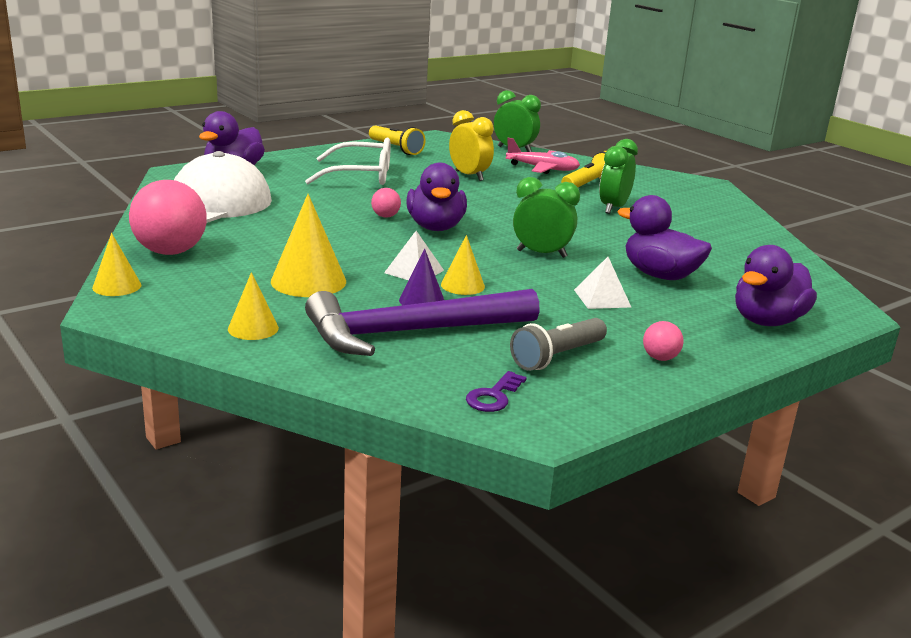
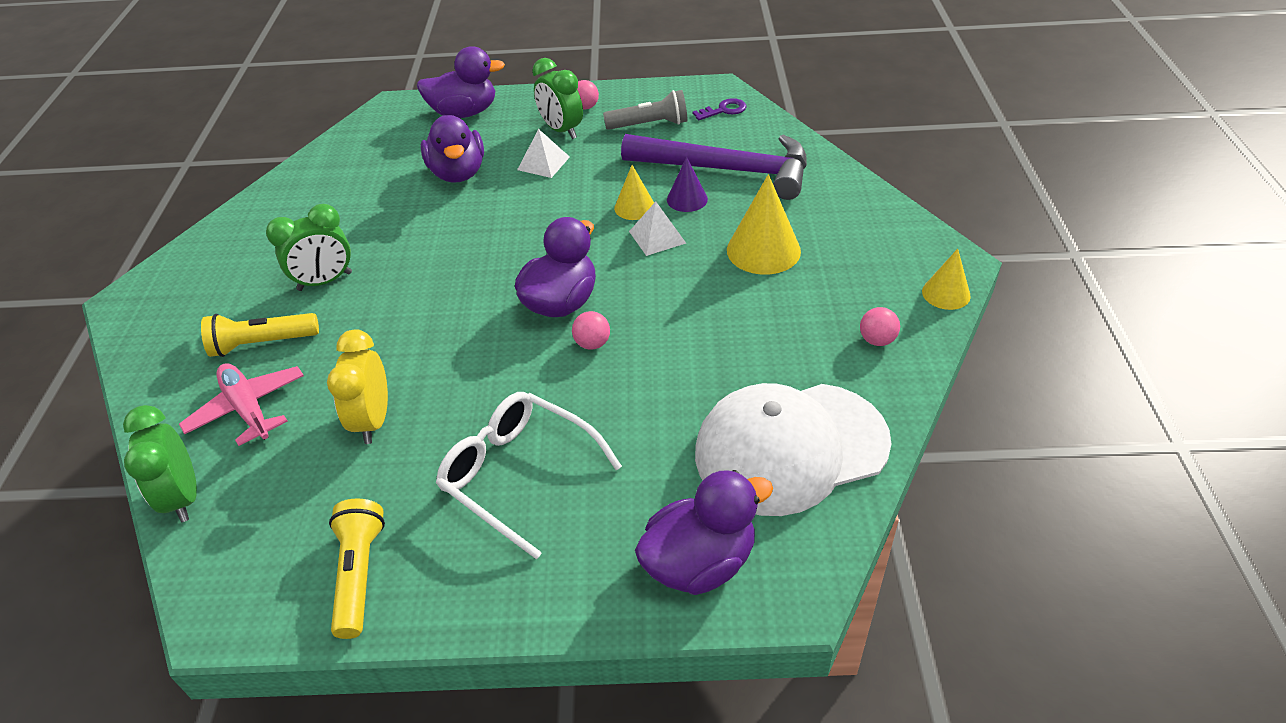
camera: 140 degrees left, 20 degrees up
(170, 252) = (877, 340): pink ball -> pink ball, size x0.45
(253, 328) = (844, 206): yellow cone -> none
(541, 254) = (514, 228): green clock -> green clock (561, 130)

